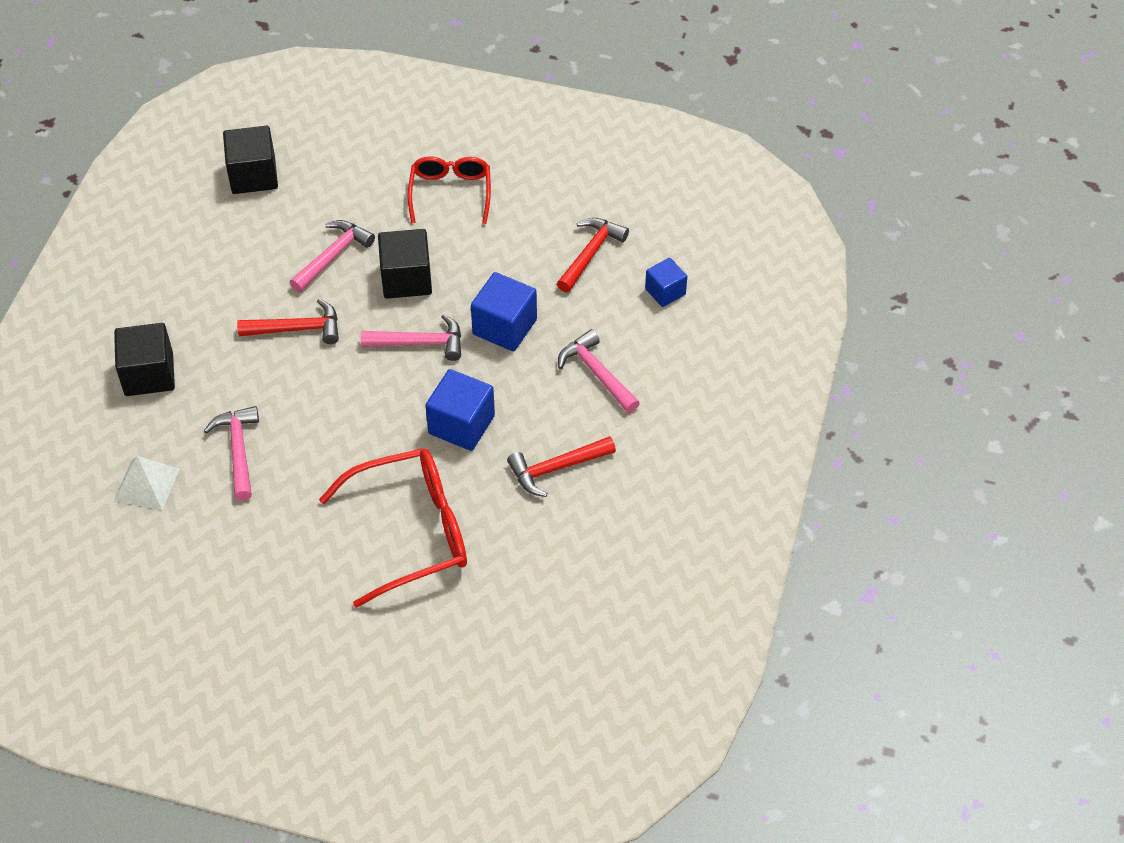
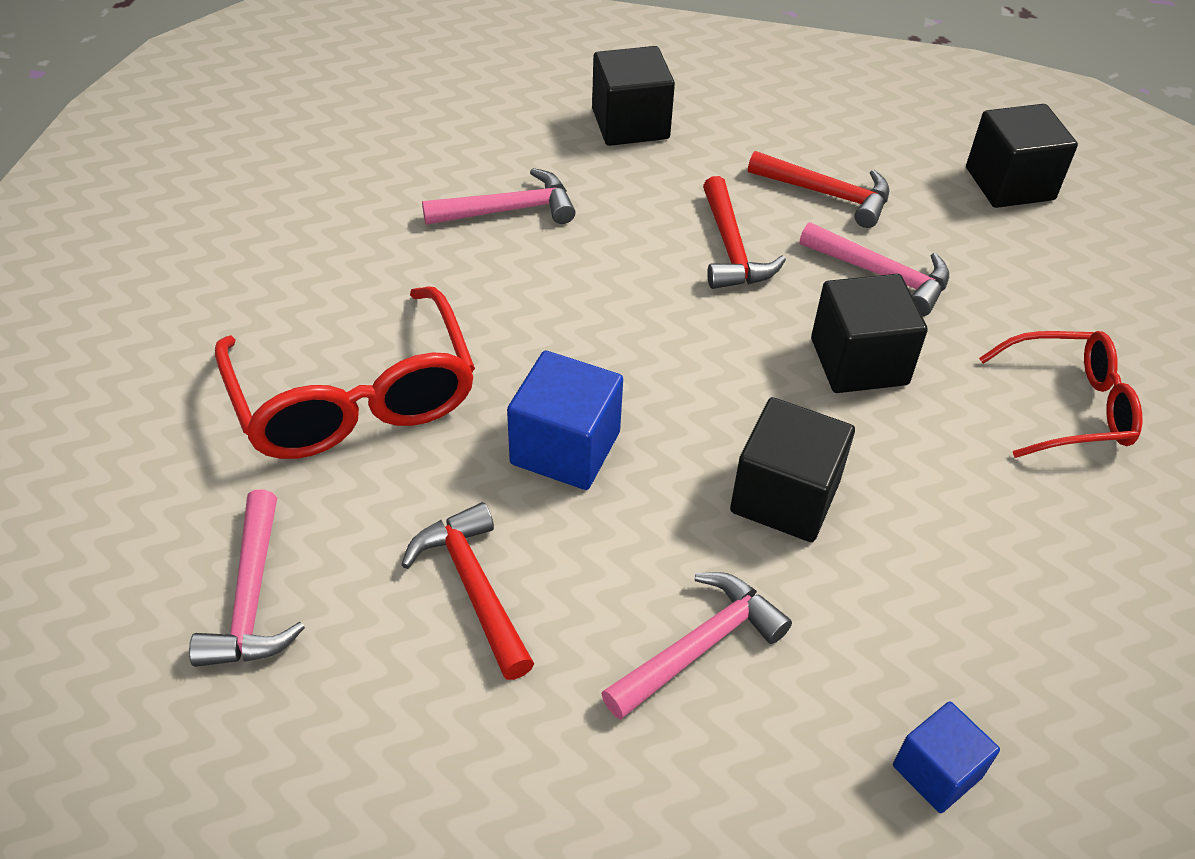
camera: 85 degrees right, 5 degrees down
(146, 484) = (454, 138): white pyramid -> none
(420, 343) = (728, 386): pink hammer -> pink hammer (251, 597)
(504, 327) = (785, 497): blue cube -> black cube
(590, 254) = (997, 627): red hammer -> red hammer (827, 194)

